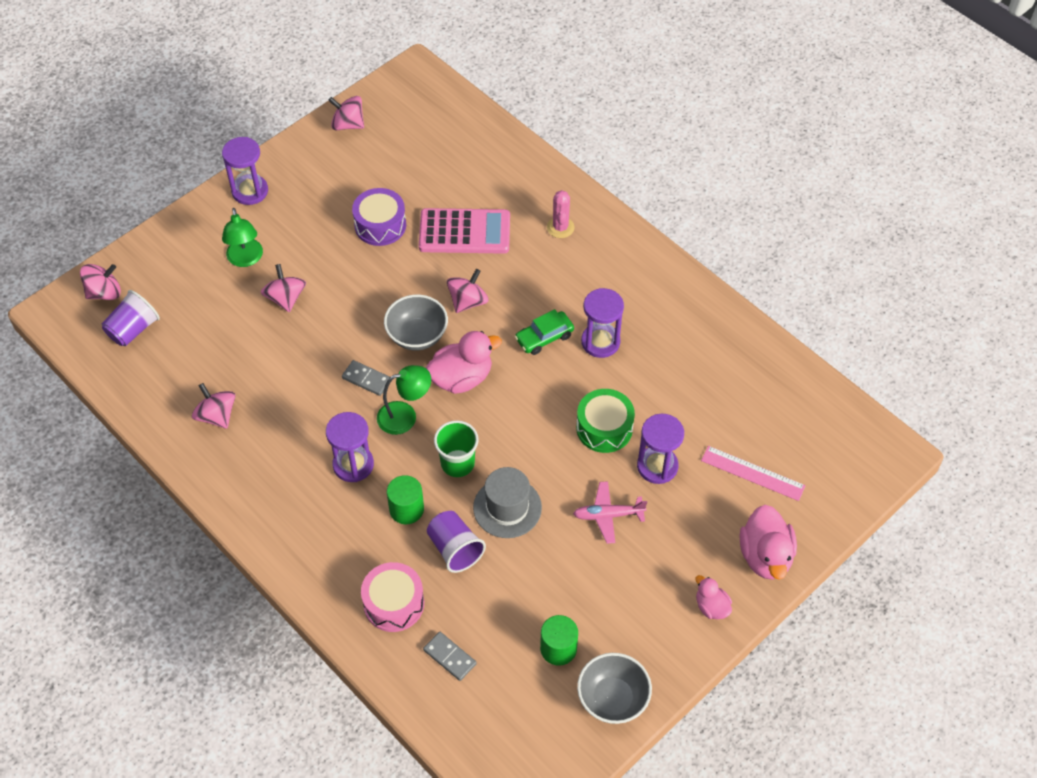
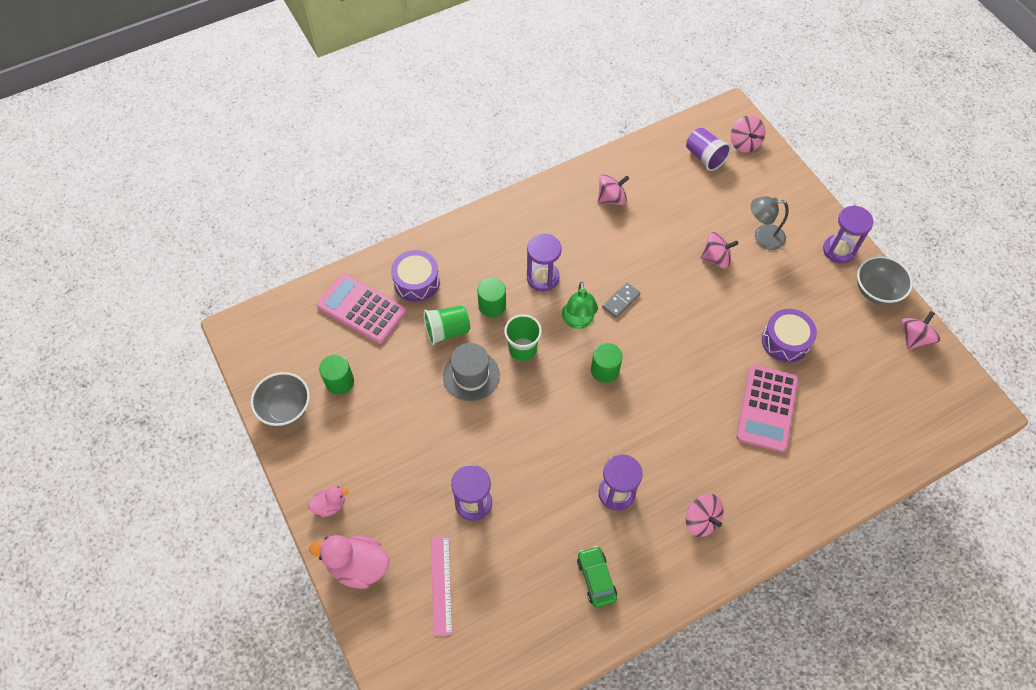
camera: 105 degrees right, 5 degrees up
(245, 259) = (762, 237): green lamp -> grey lamp
(394, 603) = (416, 282): pink drum -> purple drum
(417, 336) = (656, 346): grey bowl -> grey bowl (876, 291)
(450, 657) = (361, 309): grey domino -> pink calculator
(455, 549) = (447, 331): purple cup -> green cup
(461, 378) = (605, 370): pink duck -> green cylinder
(468, 301) = (685, 393): pink spinning top -> pink spinning top (701, 520)
(544, 337) = (632, 446): green car -> green car (596, 578)
(560, 227) = (759, 494): pink cactus -> none
(604, 428) = (524, 470): green drum -> none
(608, 515) = (439, 449): pink plane -> none
(752, 473) = (441, 584): pink ruler -> pink ruler turned 45 degrees counterclockwise

